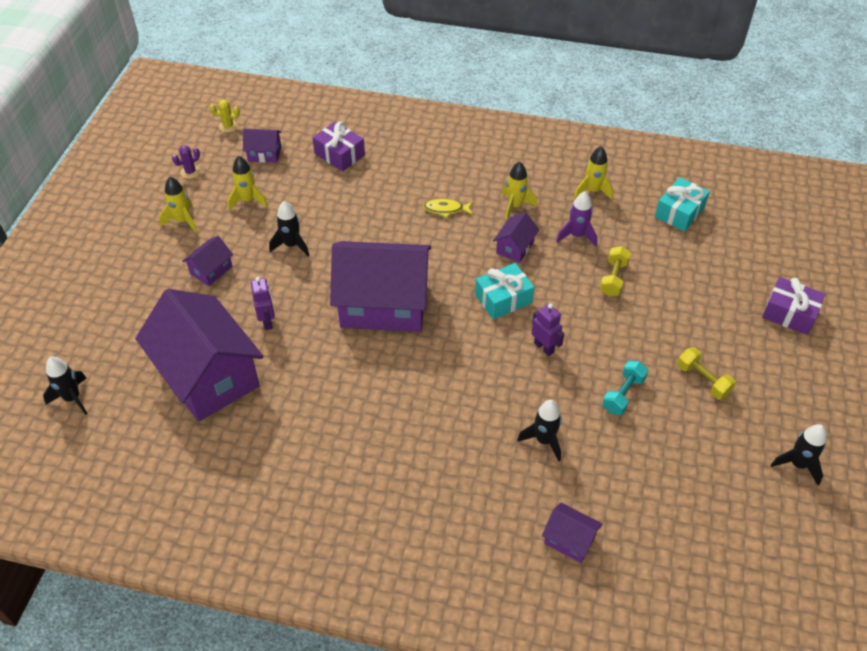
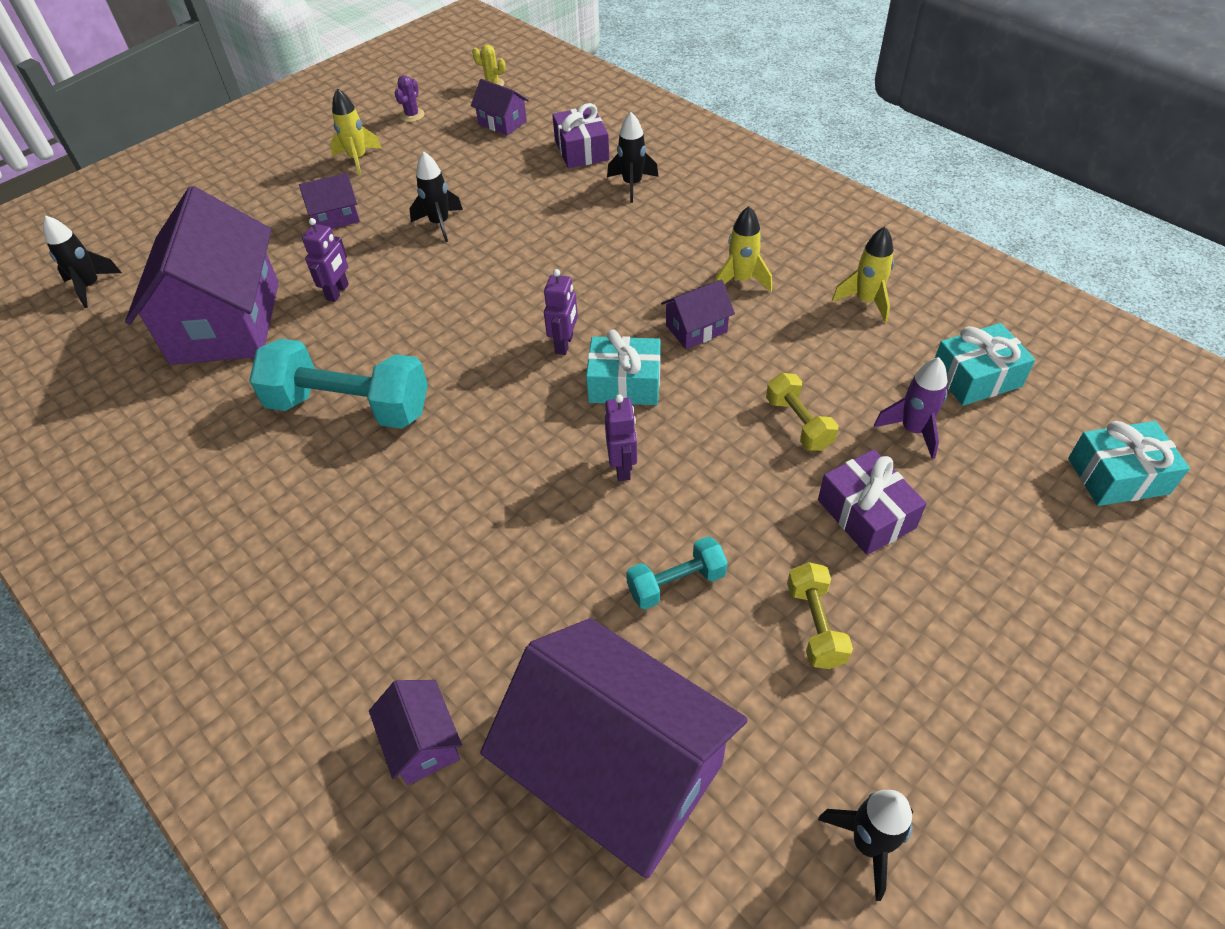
camera: 35 degrees right, 0 degrees up
(190, 172) = (412, 115): purple cactus -> purple cactus turned 60 degrees counterclockwise
(248, 200) = (440, 162): yellow rocket -> none
(351, 389) = (350, 406): none -> turquoise dumbbell
(383, 304) = (476, 328): purple house -> purple house (617, 771)
(446, 209) = (649, 252): yellow fish -> none
(447, 290) = (564, 344): none -> purple robot
(544, 440) = (513, 587): black rocket -> black rocket (632, 184)
(577, 236) = (794, 348): purple rocket -> purple rocket (912, 430)
(613, 279) = (798, 423): yellow dumbbell -> yellow dumbbell turned 75 degrees counterclockwise
(777, 237) = (1117, 476): none -> turquoise gift
(789, 314) = (1047, 598): purple gift -> purple gift (866, 514)

